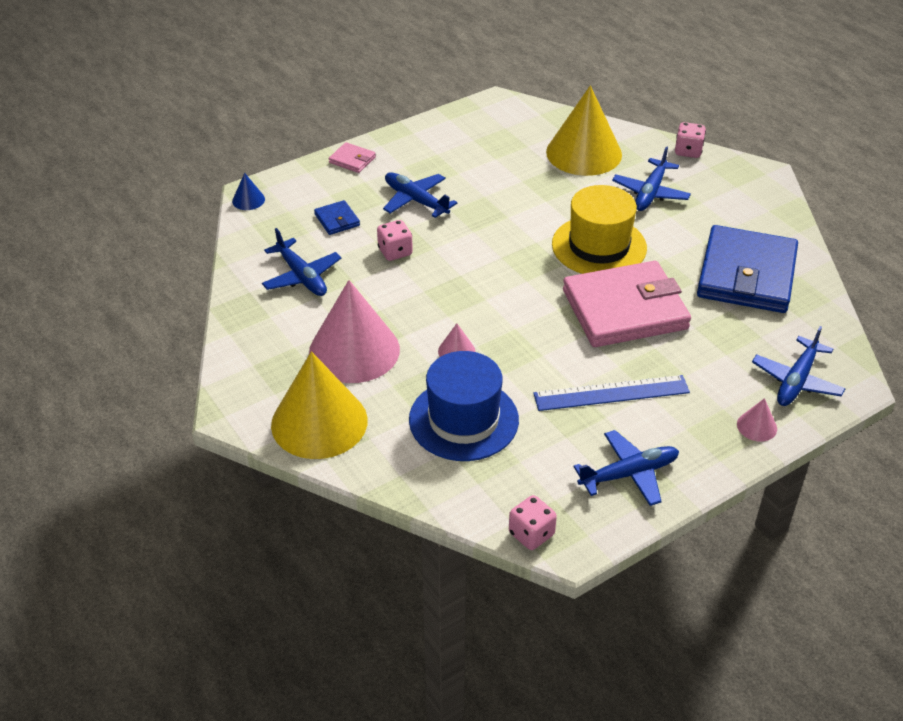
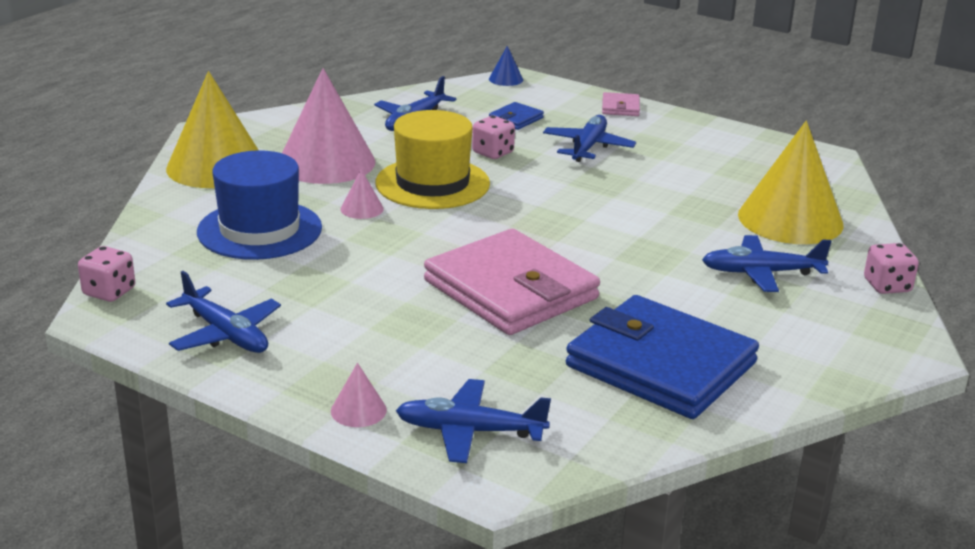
camera: 65 degrees right, 15 degrees down
(599, 246) = (615, 256): yellow hat -> yellow hat (432, 183)
(611, 393) = (354, 303): blue ruler -> none
(746, 275) = (660, 364): blue wallet -> blue wallet turned 45 degrees clockwise

